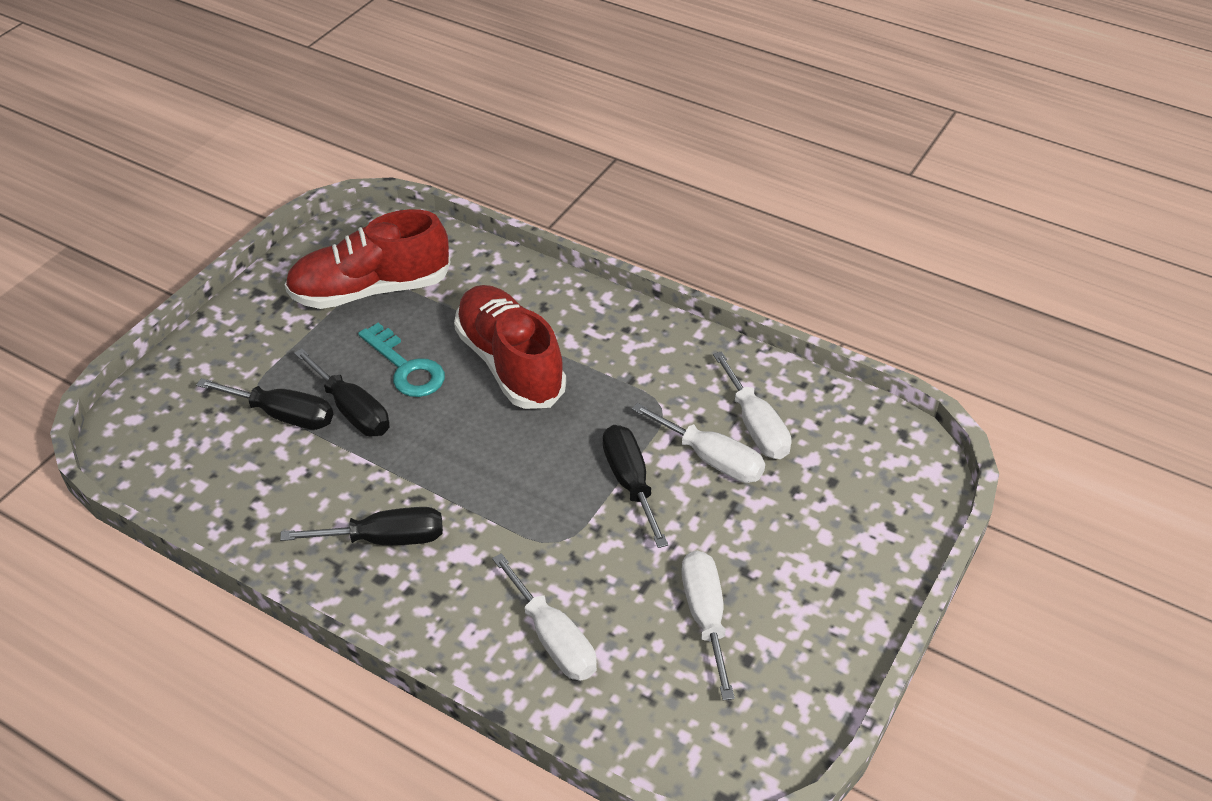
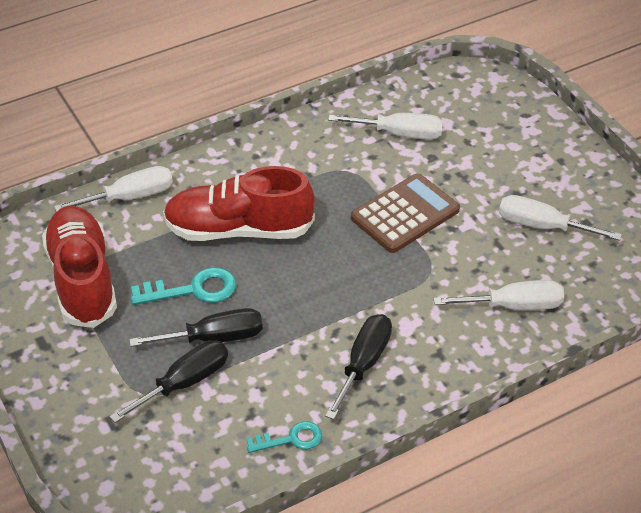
camera: 60 degrees left, 0 degrees up
(252, 523) = (290, 439): none -> turquoise key
(370, 290) = (82, 280): red shoe -> red shoe turned 150 degrees clockwise
(630, 482) = (405, 214): black screwdriver -> brown calculator
(711, 459) = (413, 167): white screwdriver -> white screwdriver (130, 197)

